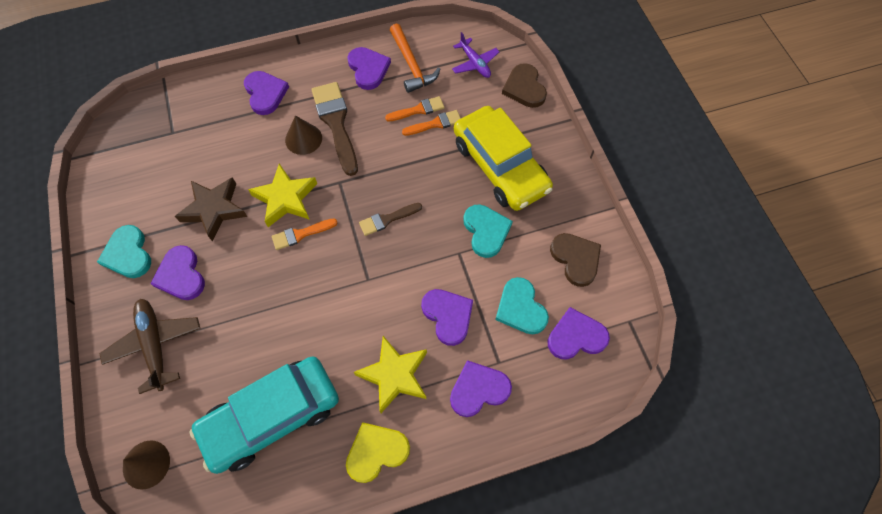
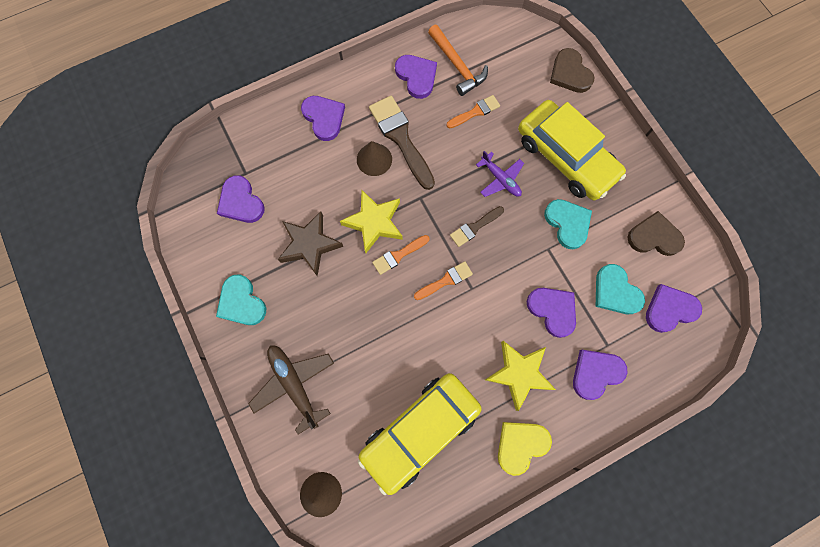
camera: 10 degrees left, 10 degrees up
(181, 275) = (298, 314): purple heart -> purple heart (241, 202)
(271, 416) = (420, 431): turquoise car -> yellow car
(435, 124) = (495, 124): orange brush -> orange brush (445, 280)
(475, 63) = (517, 55): purple plane -> purple plane (500, 179)
(576, 259) = (654, 237): brown heart -> brown heart turned 45 degrees counterclockwise

